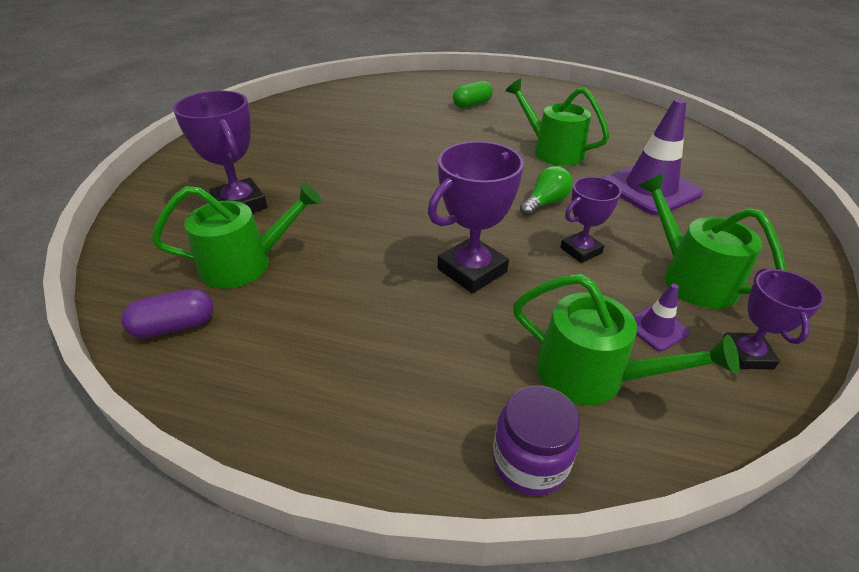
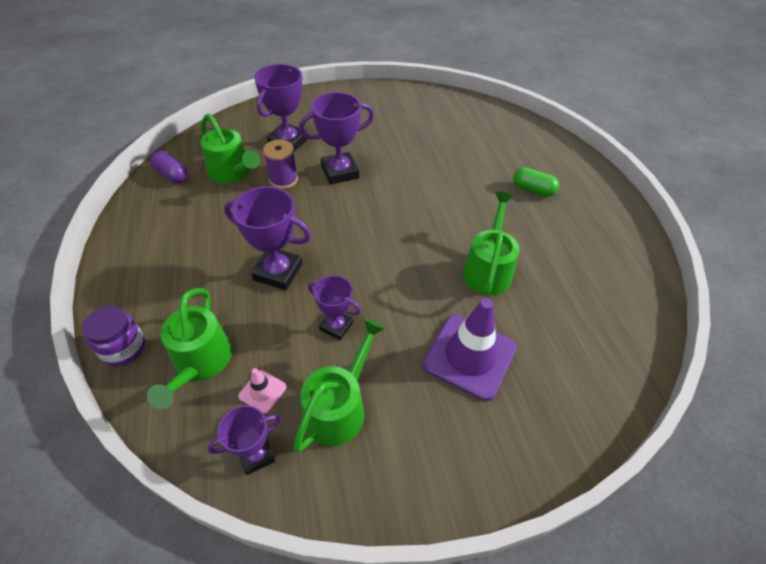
camera: 60 degrees right, 10 degrees up
(310, 226) = (283, 180): none -> purple spool
(341, 185) = (340, 172): none -> purple trophy
(545, 203) = (392, 287): green light bulb -> none
(656, 328) = (262, 391): purple traffic cone -> pink traffic cone

